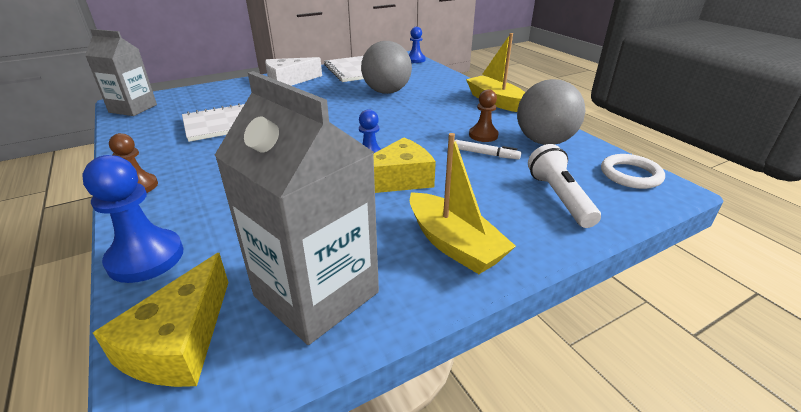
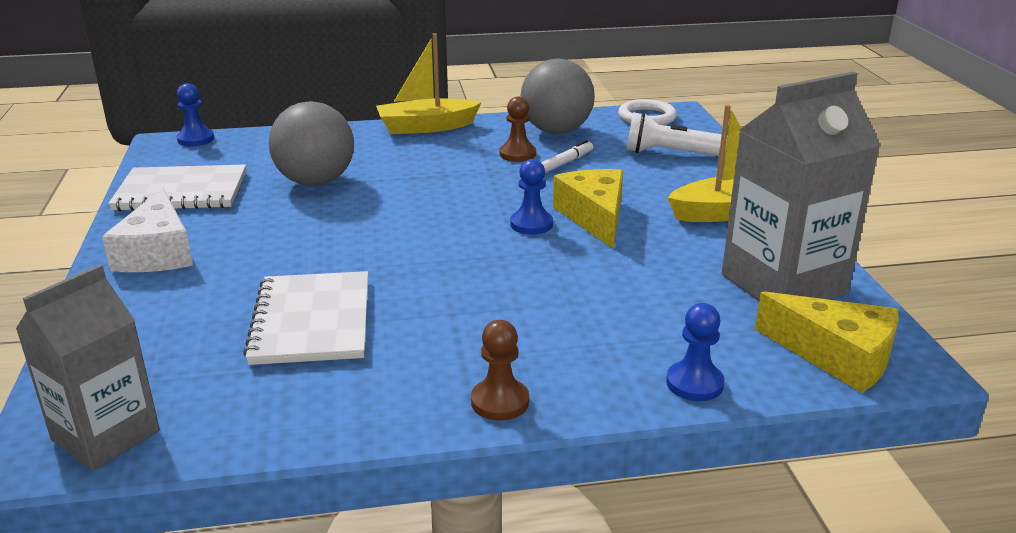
camera: 70 degrees left, 5 degrees down
(146, 258) = (694, 383): blue pawn -> blue pawn, size x0.63

